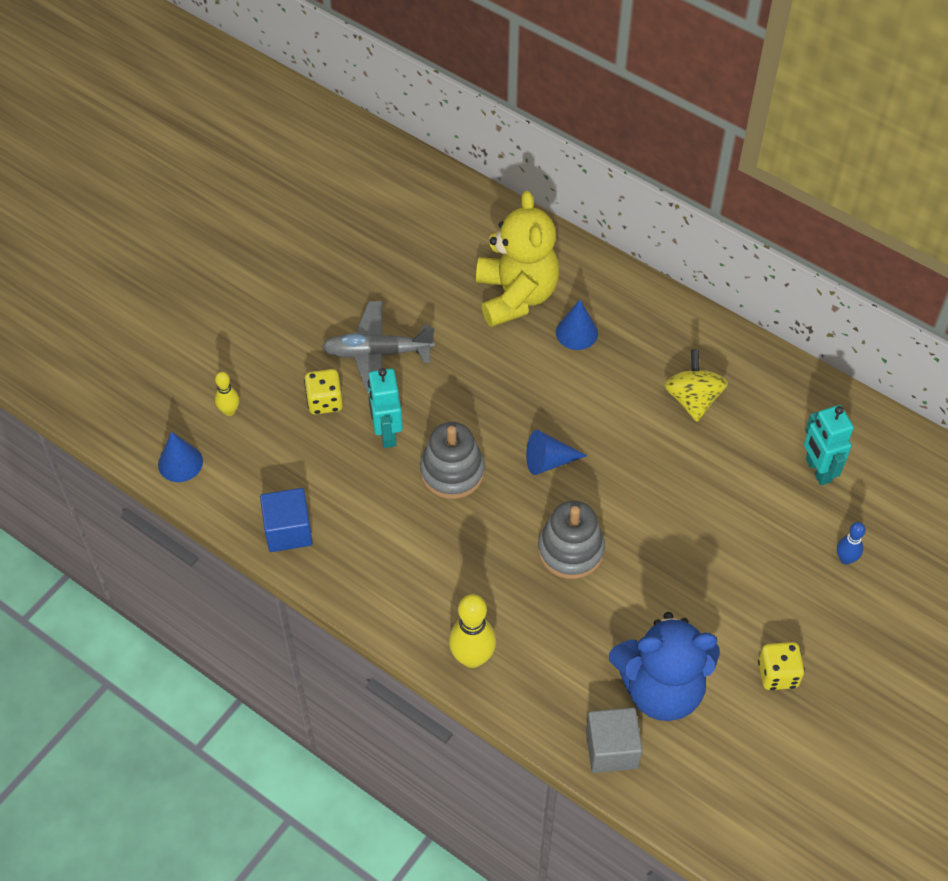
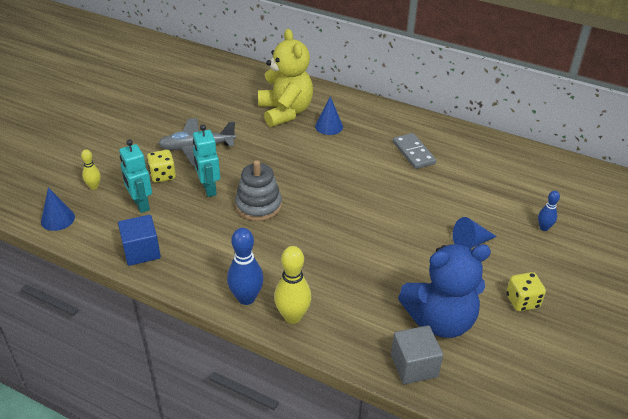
camera: 10 degrees left, 15 degrees down
(417, 622) = (246, 298): none -> blue bowling pin
(549, 461) = (325, 193): blue cone -> blue cone (470, 243)
(570, 550) = (352, 242): grey stacking toy -> none
(693, 399) = (413, 153): yellow spinning top -> grey domino
(818, 470) = (507, 182): turquoise robot -> turquoise robot (141, 205)

